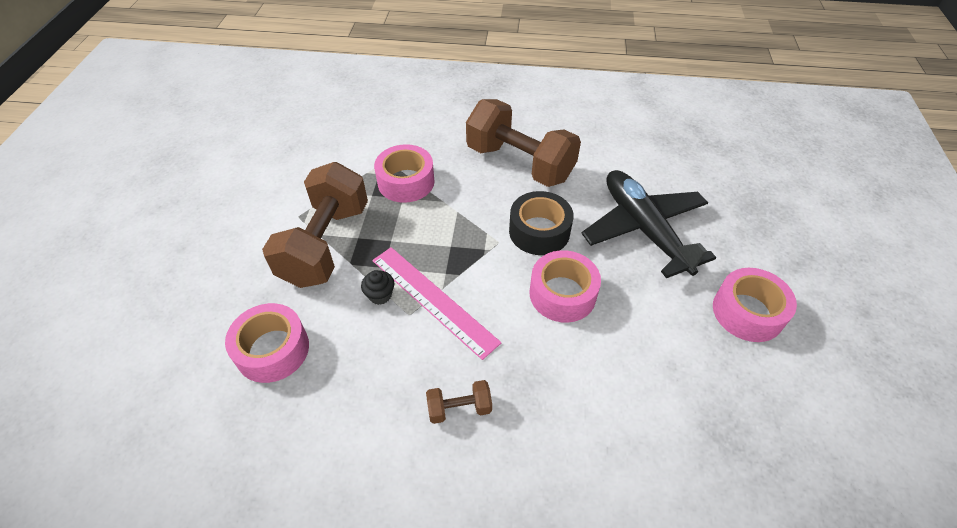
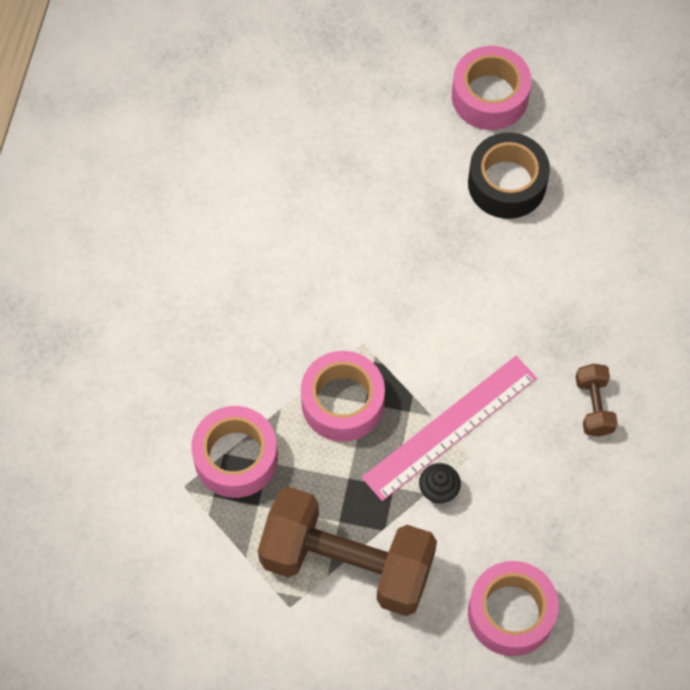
camera: 85 degrees left, 15 degrees up
(520, 163) = (215, 299): brown dumbbell -> none
(539, 231) = (349, 292): black tape -> black tape (507, 183)
(562, 294) = (451, 281): pink tape -> pink tape (342, 402)
(644, 229) = (357, 169): black plane -> none

